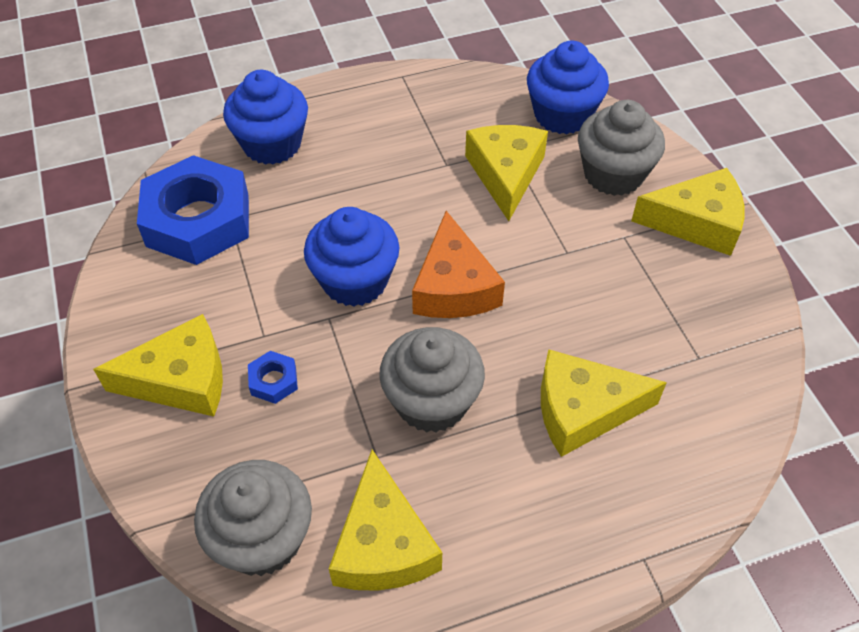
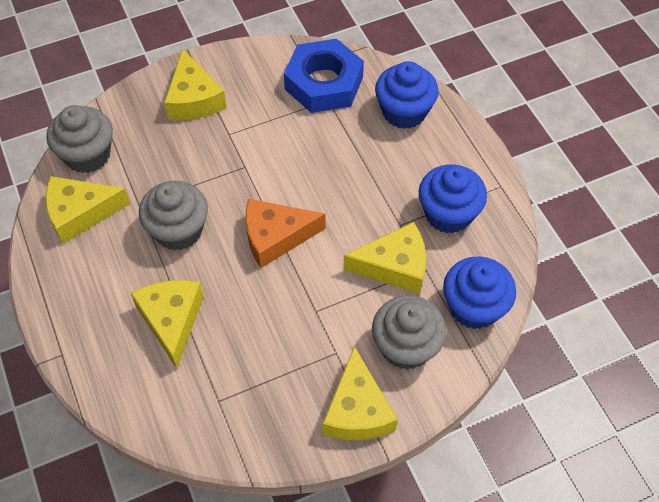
camera: 85 degrees right, 5 degrees up
(273, 381) = (193, 144): blue nut -> none
(355, 281) = (277, 177): blue cupcake -> blue cupcake (448, 214)

